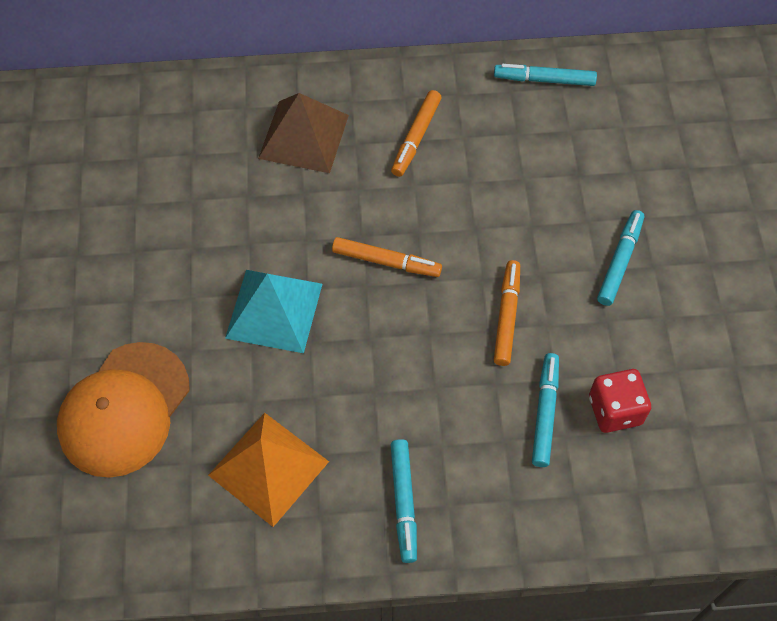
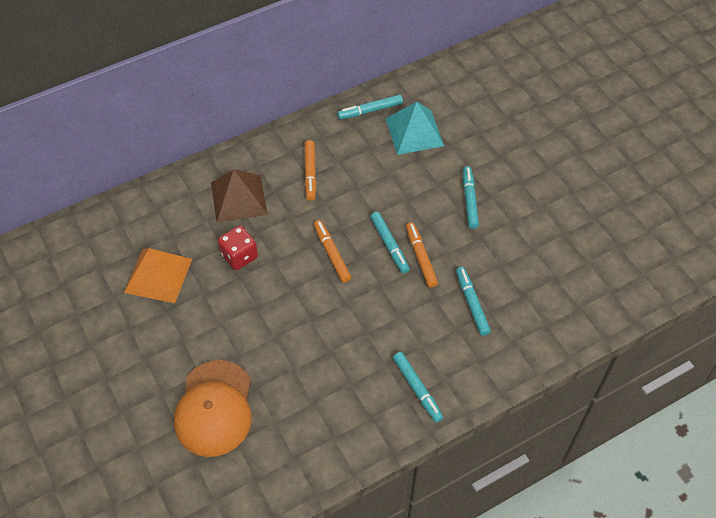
camera: 25 degrees left, 5 degrees down
(268, 468) = (325, 404): orange pyramid -> orange pyramid (158, 275)
(274, 310) = (277, 310): turquoise pyramid -> turquoise pyramid (414, 132)
(386, 261) = (331, 254): orange marker -> orange marker turned 105 degrees counterclockwise
(472, 281) = (389, 245): none -> turquoise marker
(615, 410) = (510, 286): red dice -> red dice (239, 256)

